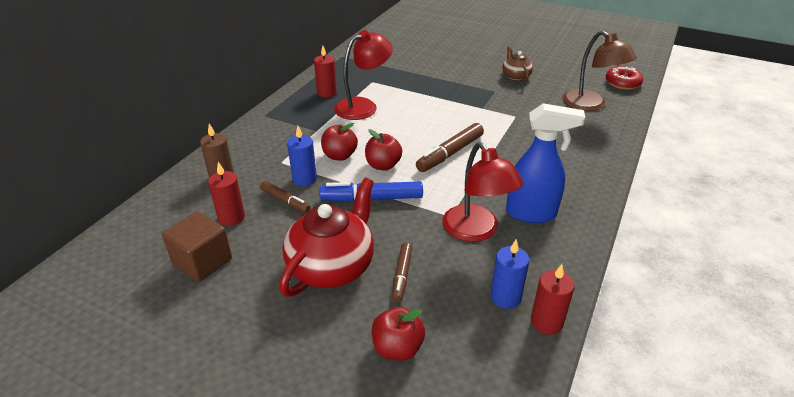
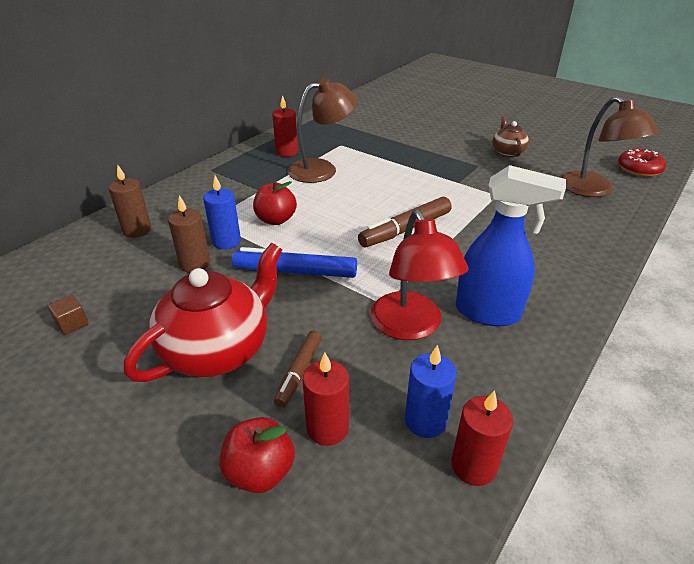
camera: 10 degrees right, 0 degrees up
(202, 262) = (72, 323): brown cube -> brown cube, size x0.48
(231, 217) = (127, 276): red candle -> red candle (327, 428)
(285, 201) = (195, 264): brown marker -> brown candle
(363, 106) = (322, 169): red lamp -> brown lamp
(383, 165) = (322, 235): red apple -> none

